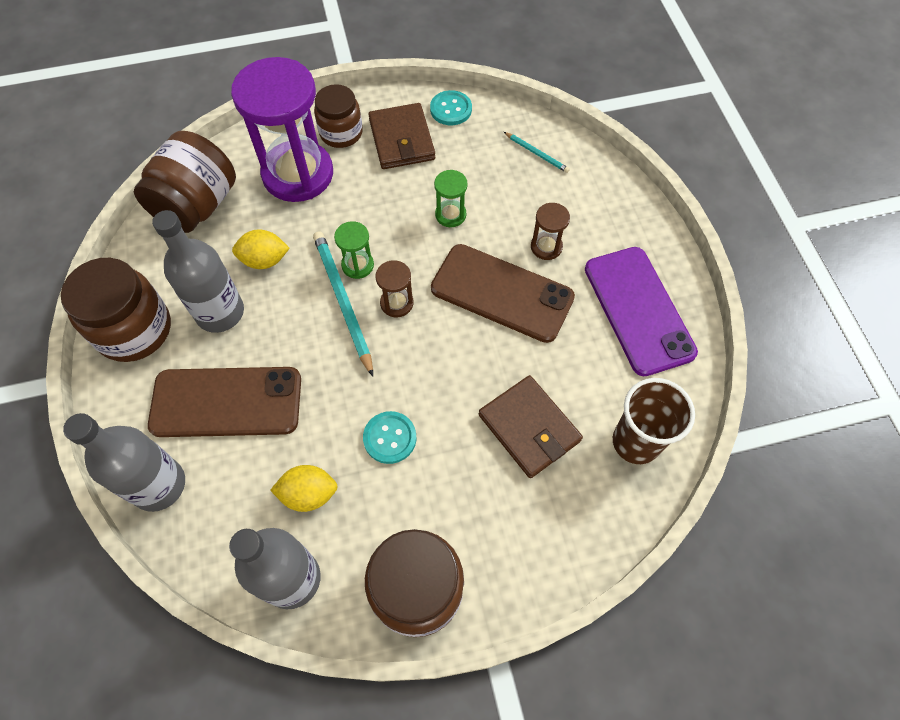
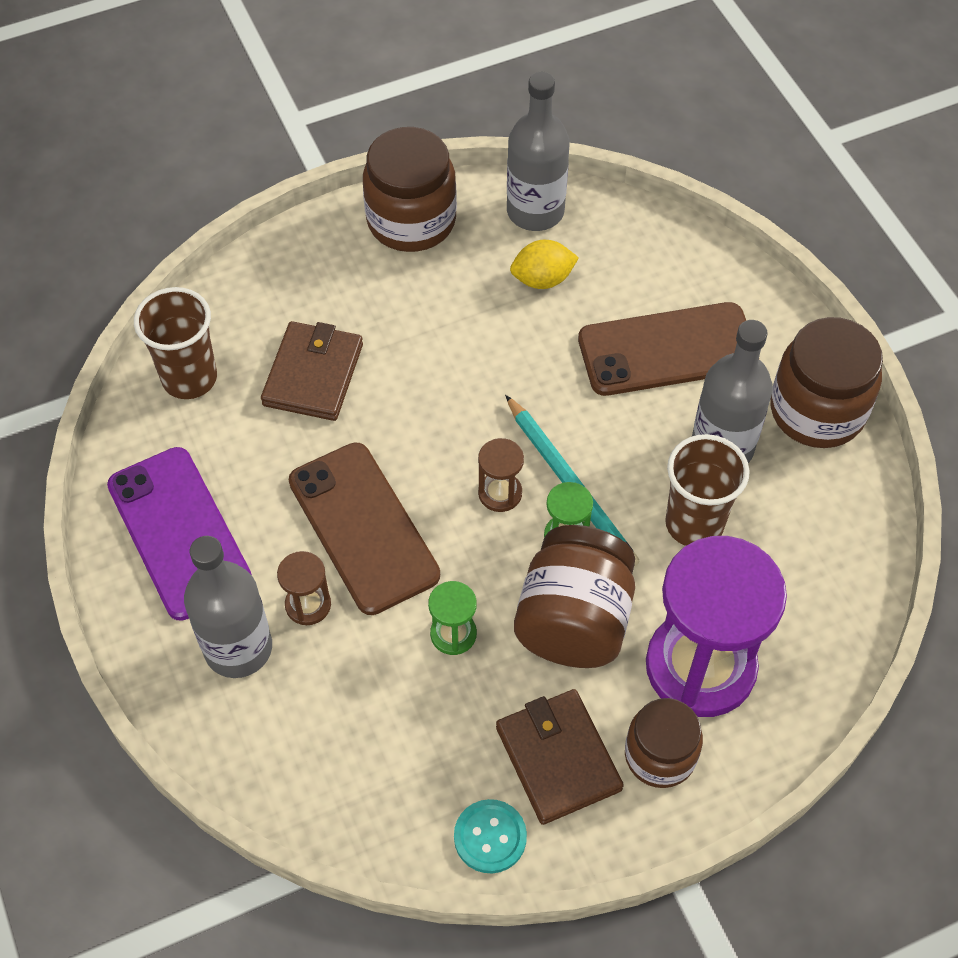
camera: 170 degrees right, 5 degrees down
(158, 485) = (703, 264): grey bottle -> grey bottle (238, 648)
(197, 205) = (825, 590): brown jar -> brown jar (574, 621)
(264, 260) = (694, 523): yellow lemon -> brown cup
(390, 438) = (470, 342): turquoise button -> none
(502, 293) = (363, 528): brown phone -> brown phone turned 45 degrees clockwise
(529, 428) = (313, 375): brown wallet -> brown wallet turned 60 degrees clockwise
(536, 153) = (334, 767): turquoise pencil -> none

